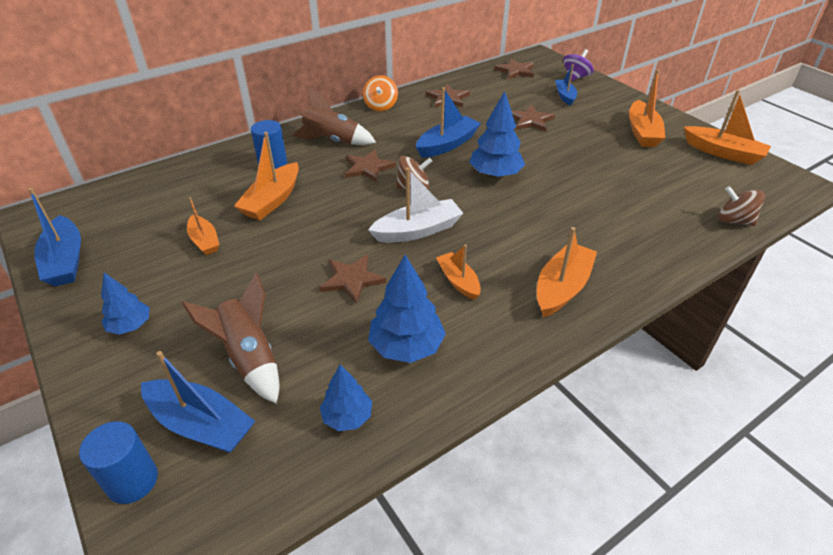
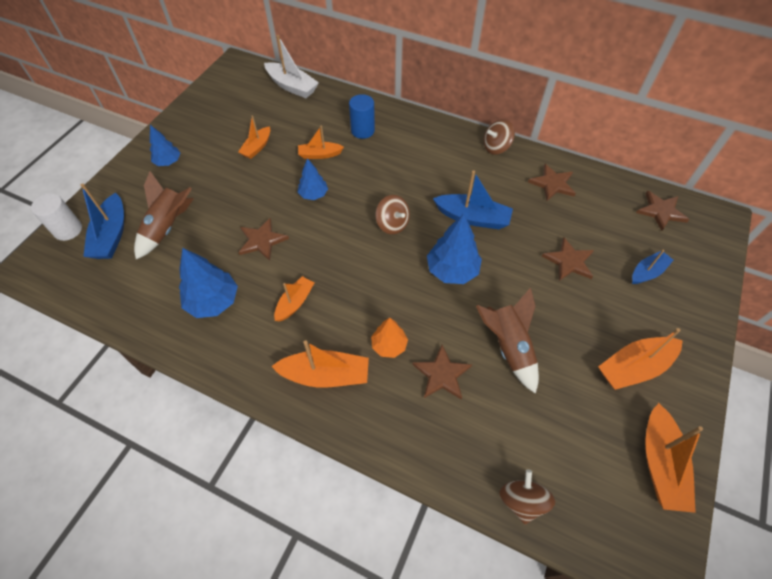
camera: 60 degrees right, 15 degrees up
(65, 261) = (205, 102): blue boat -> none
(132, 481) = (68, 230): blue cylinder -> white cylinder
(272, 200) = (320, 155): orange boat -> orange boat, size x0.63
(332, 141) = (418, 145): brown rocket -> brown rocket (508, 347)
(347, 417) = (142, 299): blue tree -> blue tree (313, 194)
(368, 168) = (398, 184): brown star -> brown star (442, 374)
(381, 106) = (496, 147): orange spinning top -> brown spinning top
(417, 230) = (339, 252): white boat -> white boat (292, 86)
(552, 237) = (389, 345): none -> orange tree
(575, 77) = (701, 267): purple spinning top -> none

